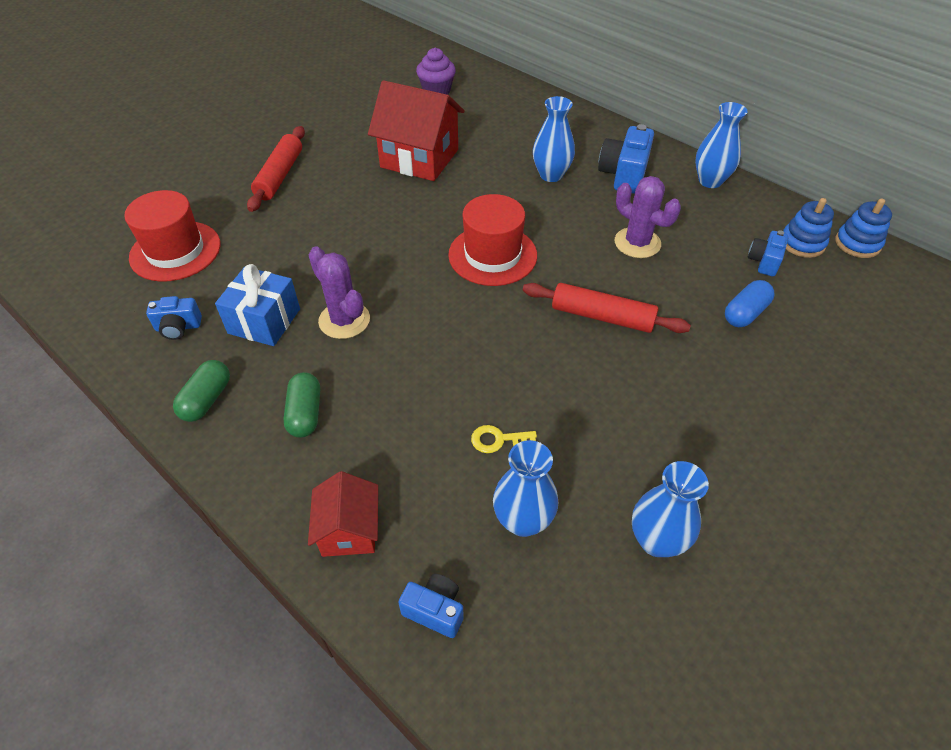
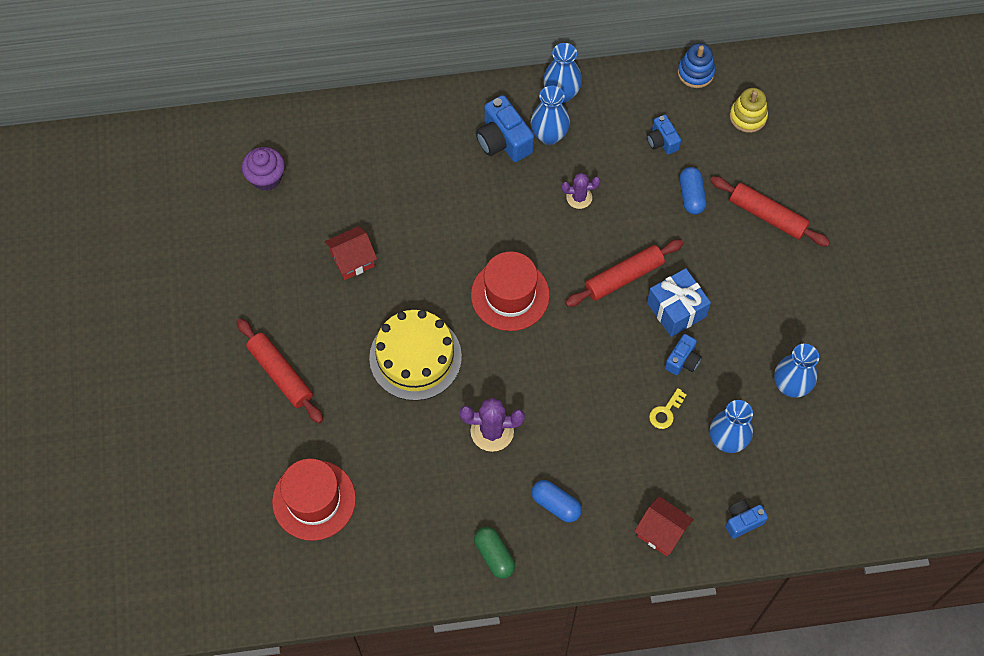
camera: 50 degrees left, 15 degrees up
(178, 327) = (406, 539): blue camera -> blue camera (682, 360)
(264, 321) = (448, 481): blue gift -> blue gift (676, 310)
(305, 413) = (555, 504): green capsule -> blue capsule
(370, 234) = (415, 357): none -> yellow cake
(419, 158) = (352, 260): red house -> red house, size x0.56
(551, 175) = (459, 187): blue vase -> blue vase (549, 135)
(637, 243) = (579, 197): purple cactus -> purple cactus, size x0.64
(802, 243) = (667, 103): blue stacking toy -> none
(810, 384) = (767, 216): none -> red rolling pin
(878, 303) = (748, 117): none -> yellow stacking toy

